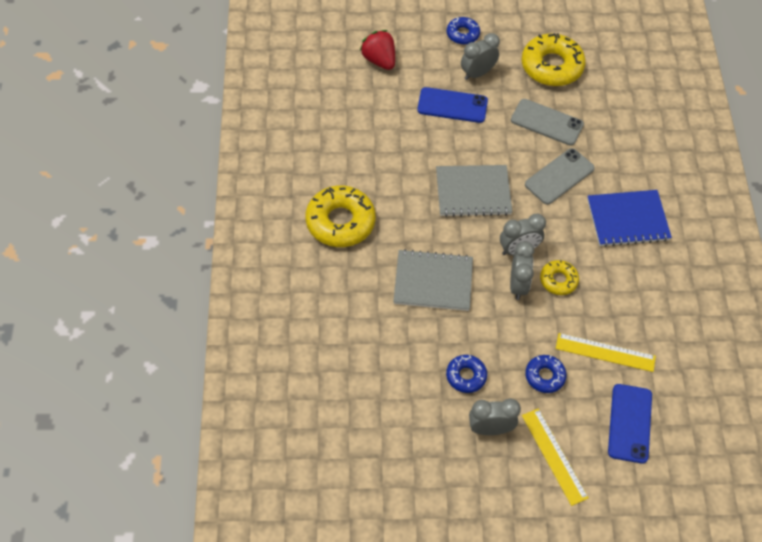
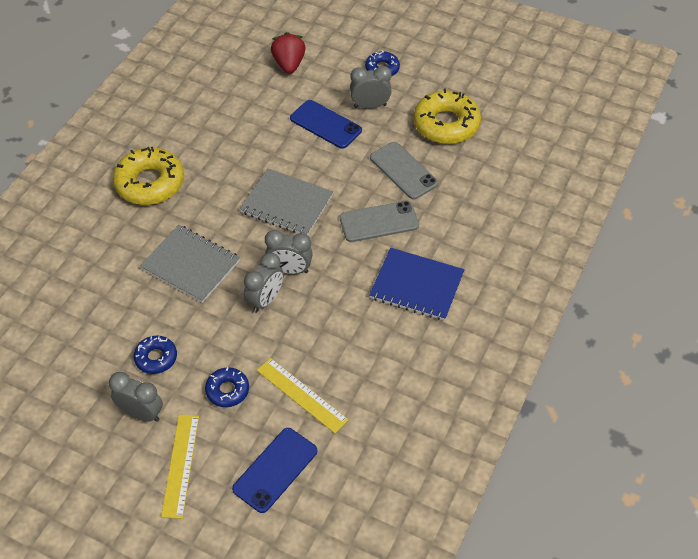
camera: 30 degrees right, 5 degrees down
(558, 280) = (307, 312): yellow donut -> none

